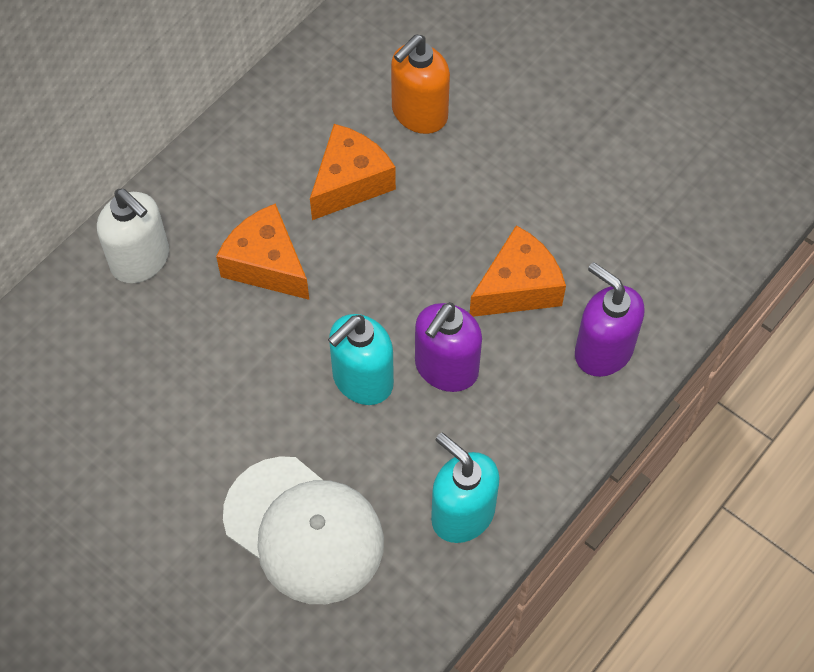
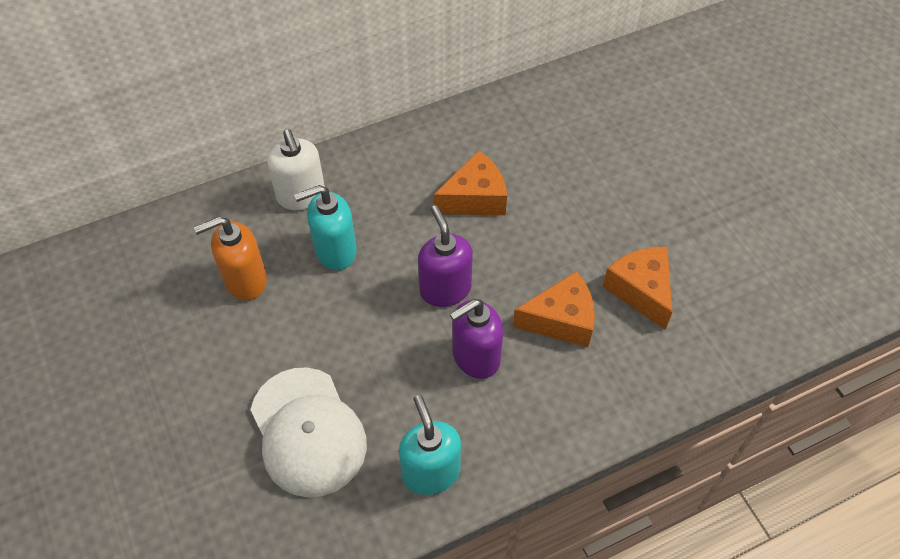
camera: 25 degrees right, 5 degrees down
(266, 264) = (385, 231): orange cheese -> orange cheese (641, 290)
(362, 380) = (409, 340): turquoise soap dispenser -> turquoise soap dispenser (335, 251)
(419, 113) = (550, 169): orange soap dispenser -> orange soap dispenser (245, 280)
(603, 351) = (603, 394): purple soap dispenser -> purple soap dispenser (445, 289)

